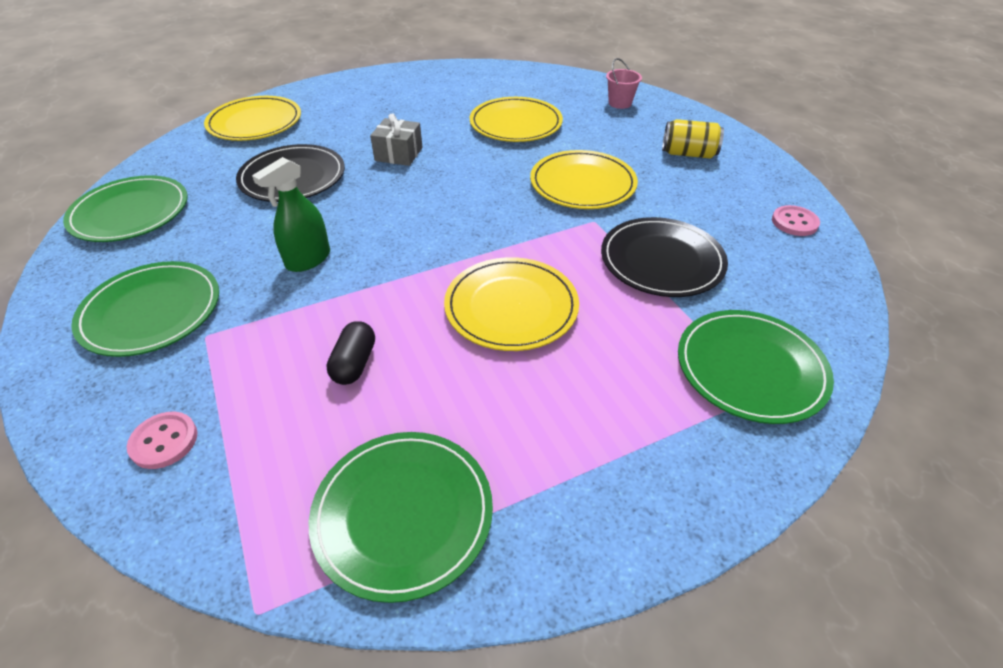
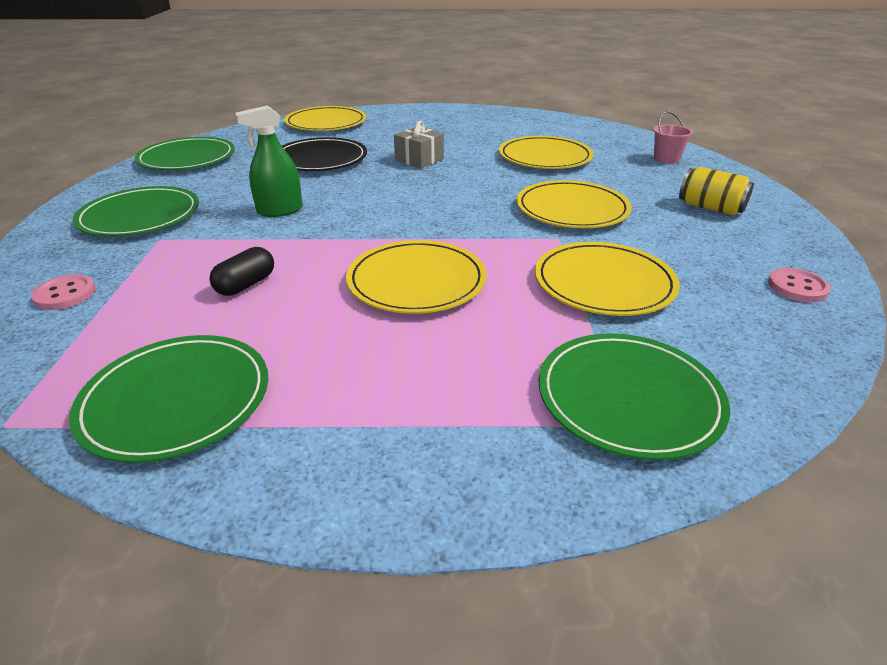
camera: 25 degrees right, 10 degrees down
(662, 261) = (604, 283): black plate -> yellow plate

